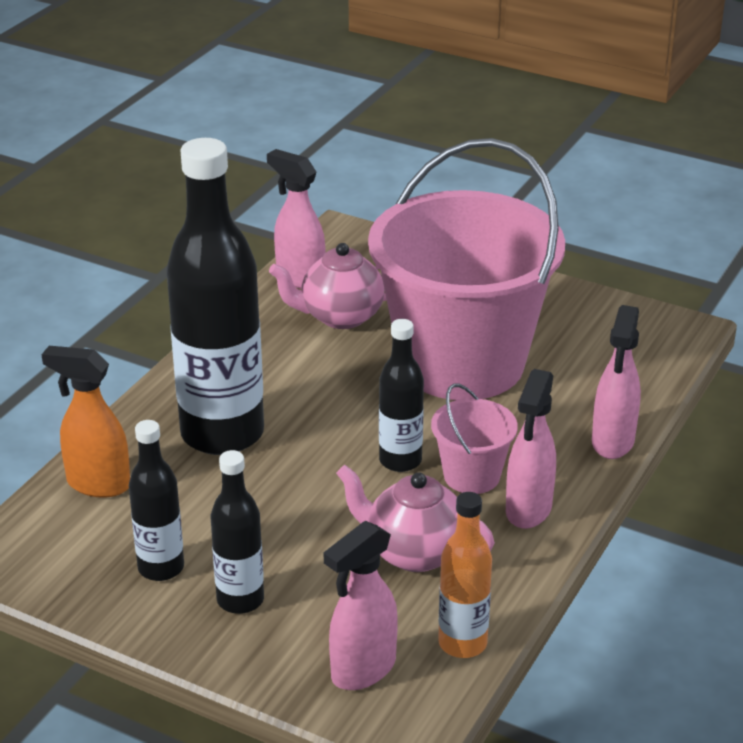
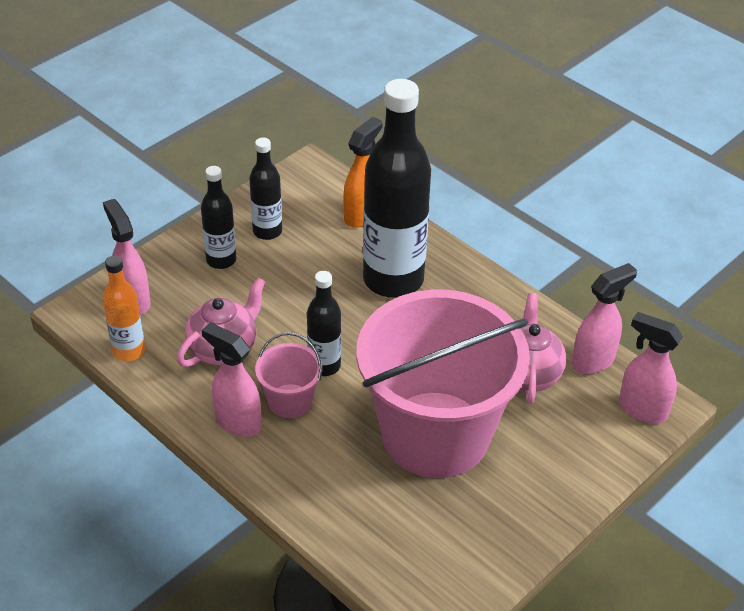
camera: 105 degrees right, 10 degrees up
(613, 442) = (293, 501): pink spray bottle -> pink spray bottle (642, 409)

